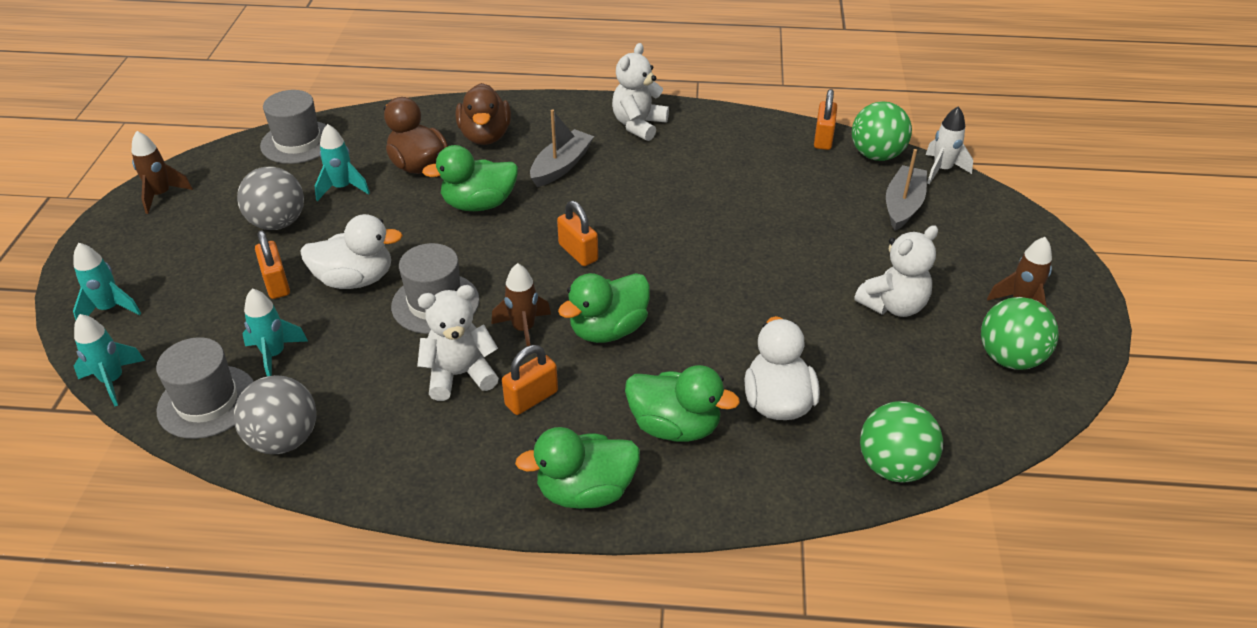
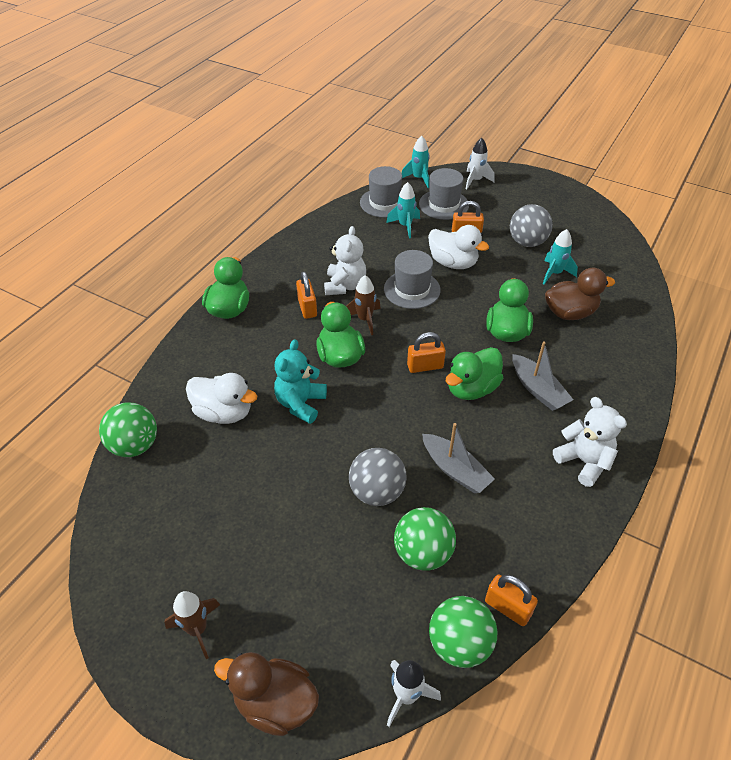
camera: 115 degrees right, 5 degrees up
(110, 309) = (475, 181): turquoise rocket -> white rocket
(161, 195) = (577, 203): brown rocket -> none
(284, 439) = (341, 221): grey ball -> grey ball (377, 492)
(298, 142) = (621, 263): grey hat -> grey hat (443, 204)
(355, 279) = (453, 263): white duck -> white duck turned 75 degrees counterclockwise
(485, 136) = (598, 357): brown duck -> brown duck (275, 703)
(675, 426) = (243, 358): green duck -> green duck (471, 388)
(710, 336) = (300, 403): none -> turquoise teddy bear
(893, 305) = (257, 529): white teddy bear -> none
(903, 205) = (370, 617): grey boat -> grey boat (455, 470)
(1010, 358) = (155, 575): green ball -> green ball (423, 553)

